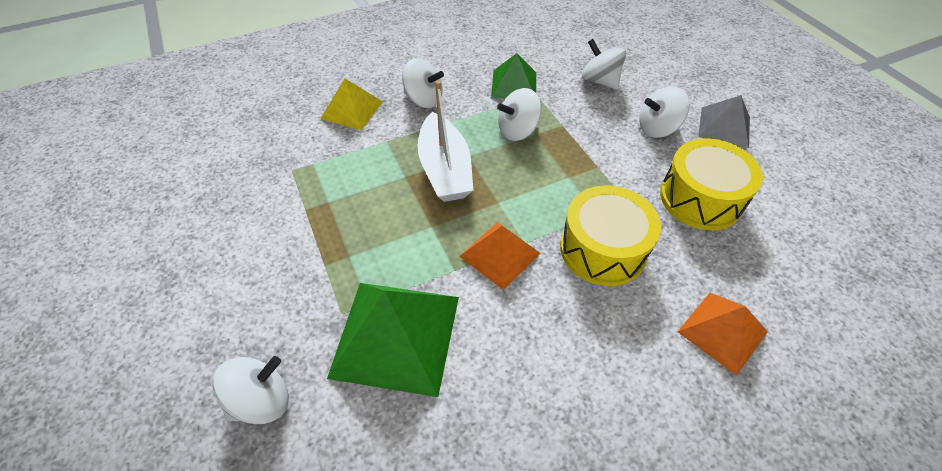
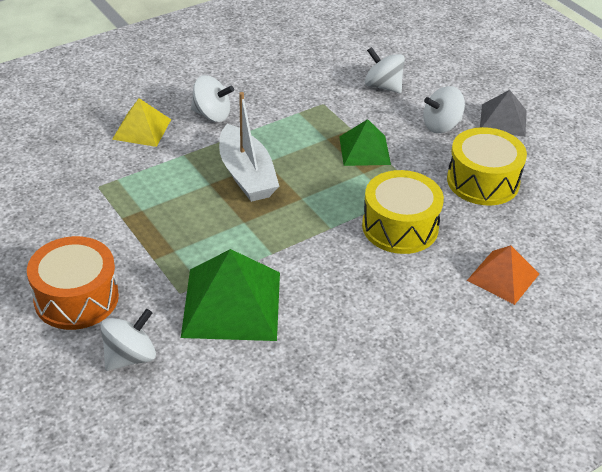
camera: 10 degrees left, 10 degrees down
(227, 308) = (76, 298): none -> orange drum
(500, 254) = (310, 238): orange pyramid -> none
(514, 84) = (299, 95): green pyramid -> green pyramid (364, 150)
(518, 131) = (310, 137): white spinning top -> none

